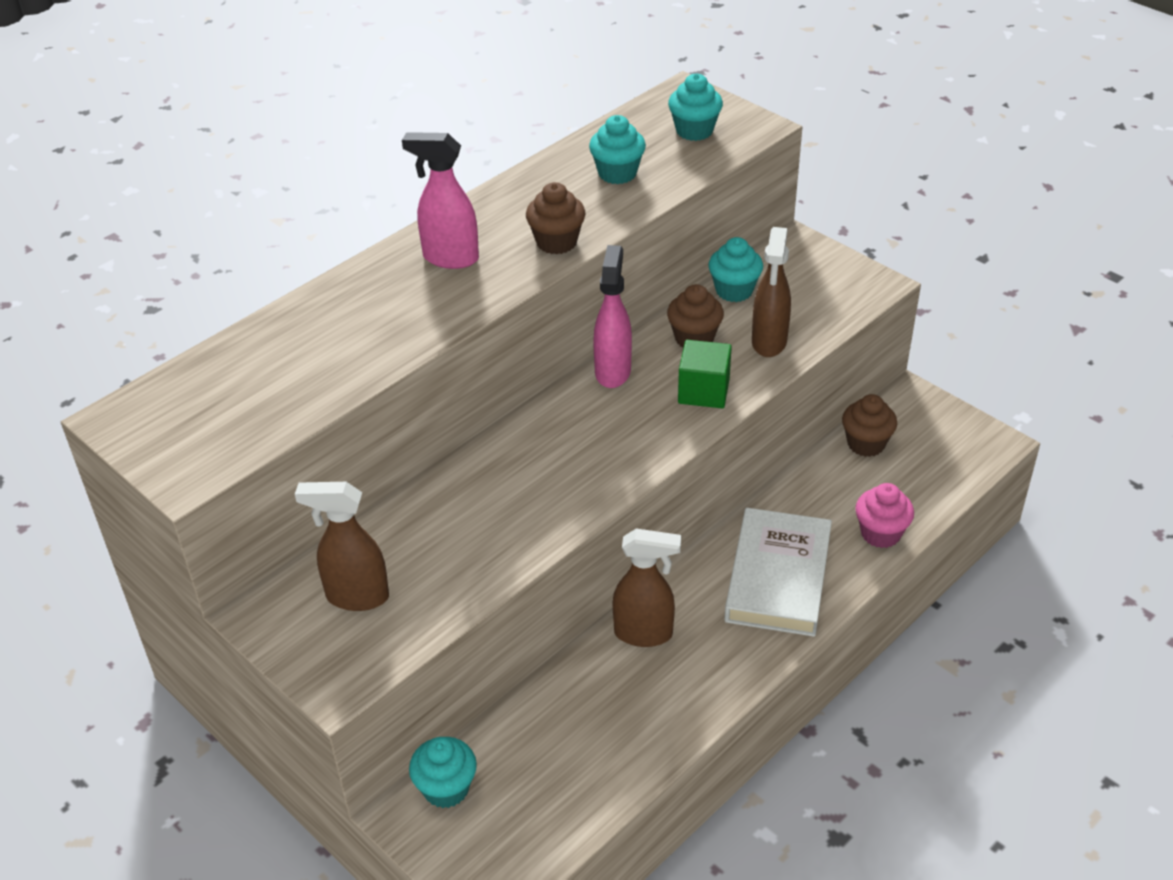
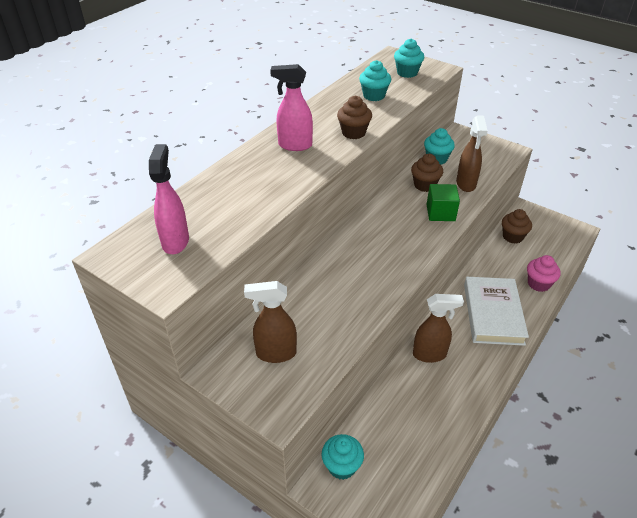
camera: 10 degrees left, 0 degrees up
(613, 371) = (386, 206): pink spray bottle -> pink spray bottle (175, 241)

